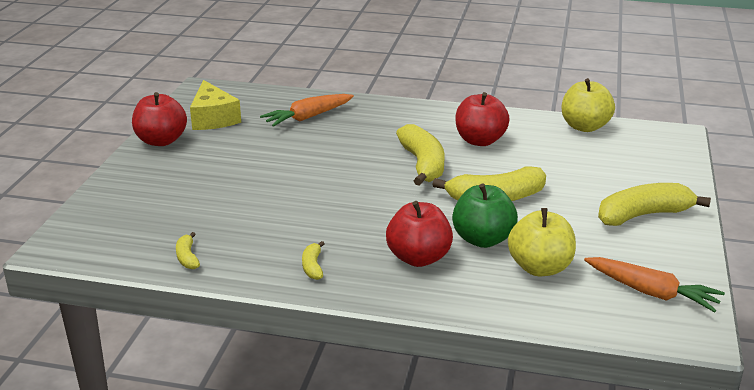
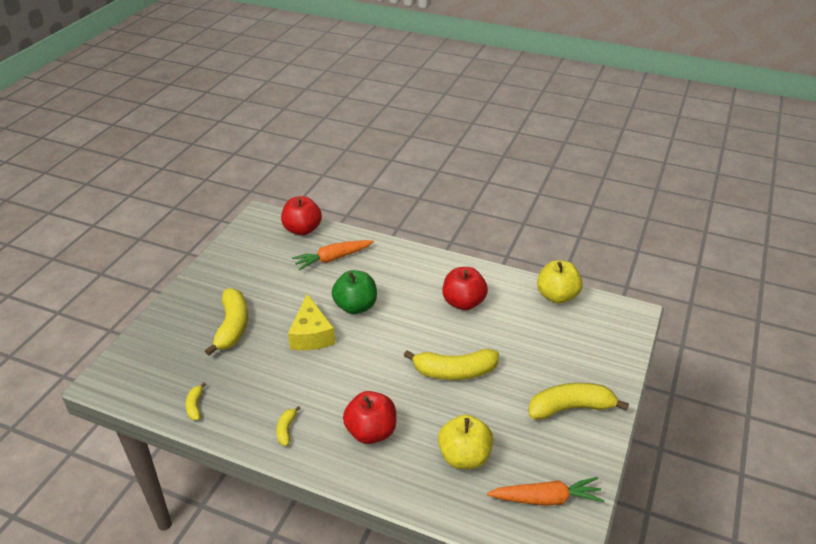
camera: 10 degrees right, 10 degrees up
(161, 141) = (211, 273): red apple -> red apple (302, 229)
(213, 118) = (258, 251): yellow cheese -> yellow cheese (311, 335)
(423, 164) = (408, 325): yellow banana -> yellow banana (232, 327)
(483, 239) = (429, 418): green apple -> green apple (355, 306)
(652, 293) = (546, 498): orange carrot -> orange carrot turned 45 degrees counterclockwise

